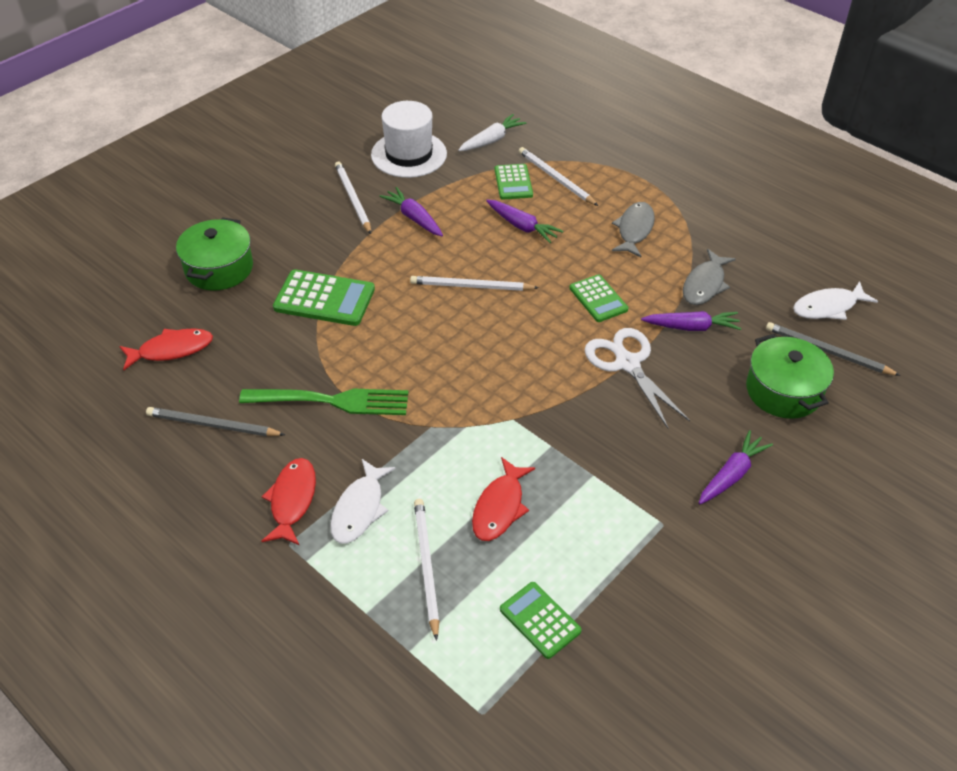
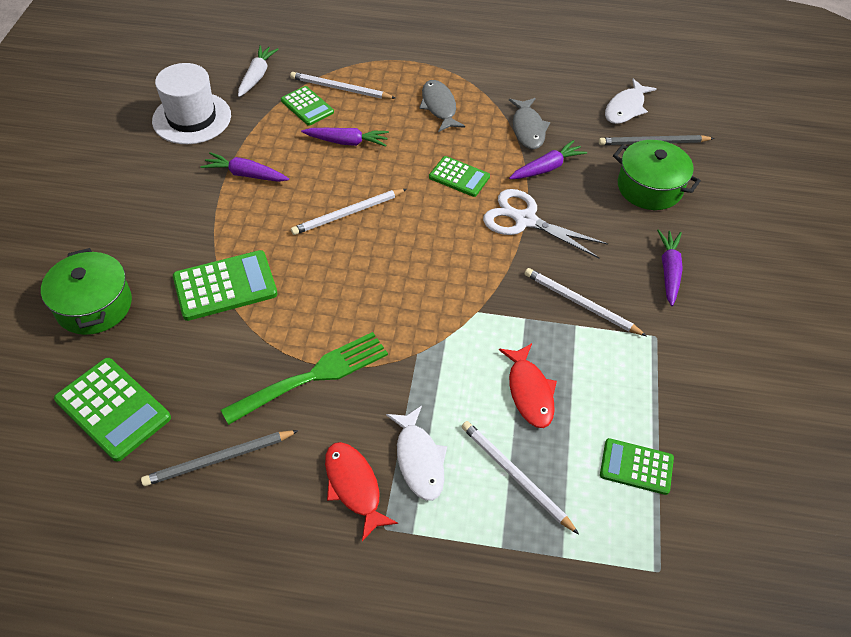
camera: 35 degrees left, 5 degrees up
(171, 350) = (113, 409): red fish -> green calculator
(353, 199) = (173, 181): white pencil -> white pencil (580, 304)

